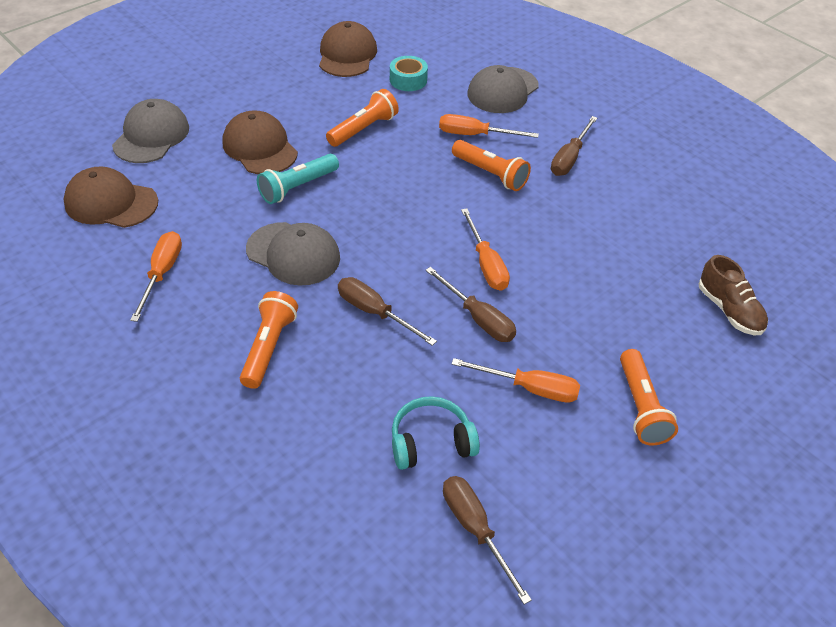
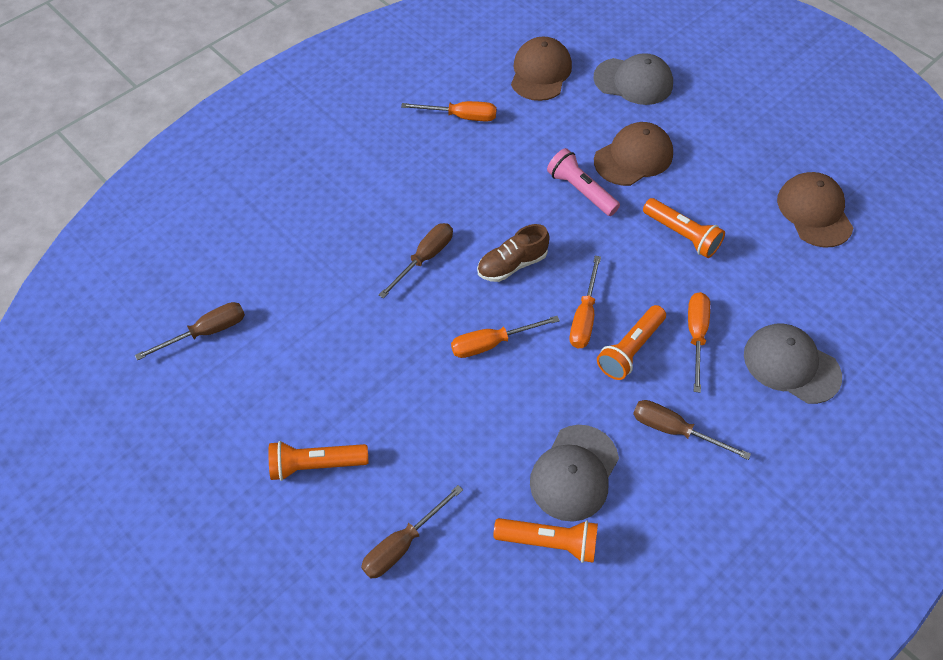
camera: 90 degrees right, 10 degrees up
(268, 347) = (384, 191): orange flashlight -> orange flashlight (549, 542)
(293, 254) = (491, 196): grey cap -> grey cap (574, 473)
(297, 187) = (580, 191): turquoise flashlight -> pink flashlight
(347, 55) = (814, 212): brown cap -> brown cap turned 105 degrees counterclockwise
(408, 80) = (783, 270): turquoise tape -> none
(431, 442) = (287, 302): turquoise headphones -> none
(478, 318) = (421, 336): brown screwdriver -> brown screwdriver (402, 544)
(529, 388) = (339, 374): orange screwdriver -> orange screwdriver (584, 317)
(729, 310) = (441, 571): brown shoe -> brown shoe (512, 264)

